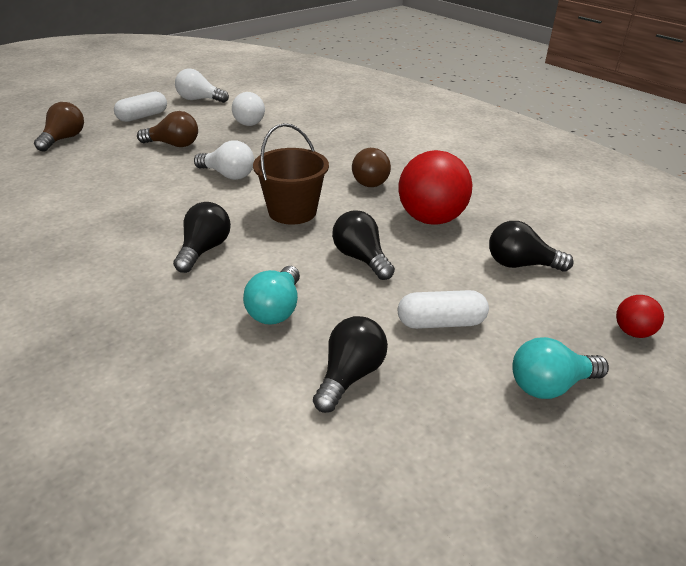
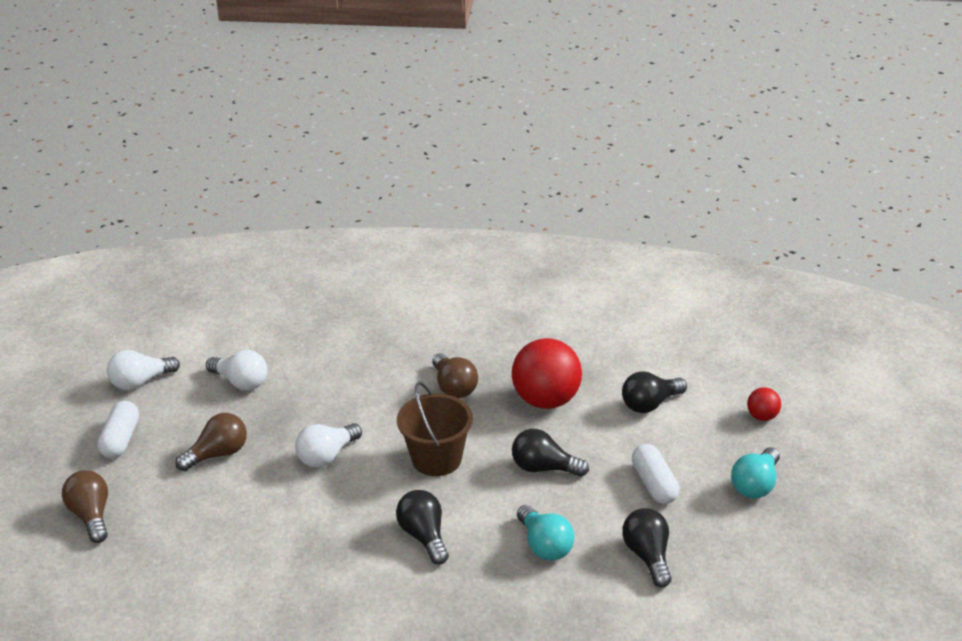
camera: 40 degrees left, 0 degrees up
(228, 175) = (327, 456): white light bulb -> white light bulb turned 150 degrees clockwise
(440, 323) = (654, 484): white capsule -> white capsule turned 60 degrees counterclockwise

